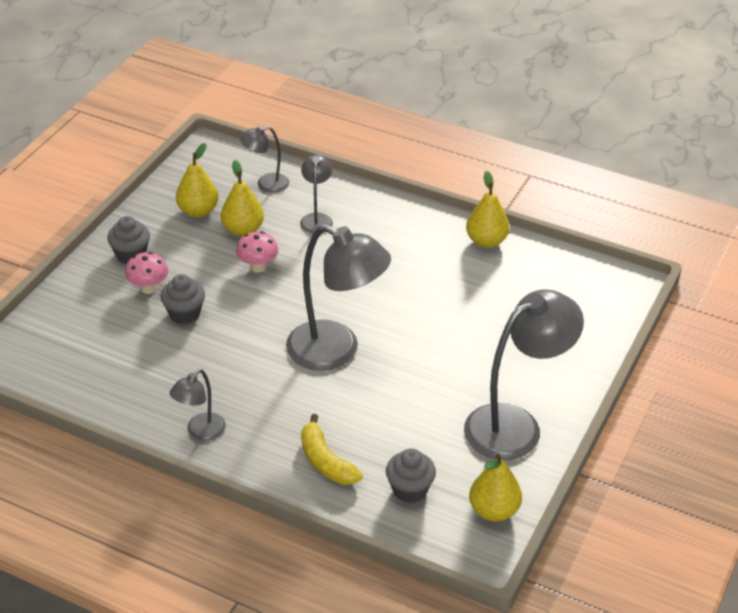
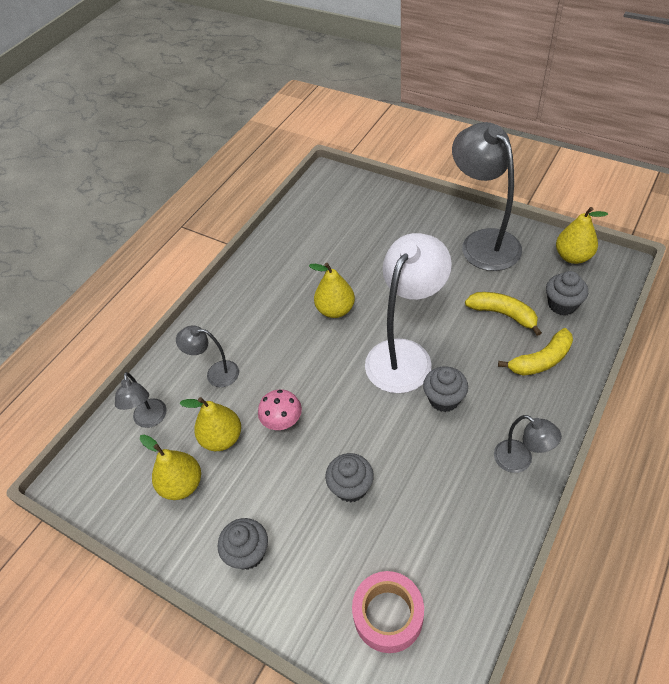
camera: 80 degrees left, 10 degrees up
(66, 338) = (388, 615): none -> pink tape
(148, 288) = (307, 528): pink mushroom -> none
(277, 379) = (444, 399): none -> grey cupcake
(336, 351) = (405, 355): grey lamp -> white lamp
(394, 435) = (503, 314): none -> yellow banana
(486, 241) = (268, 252): yellow pear -> yellow pear (335, 310)

